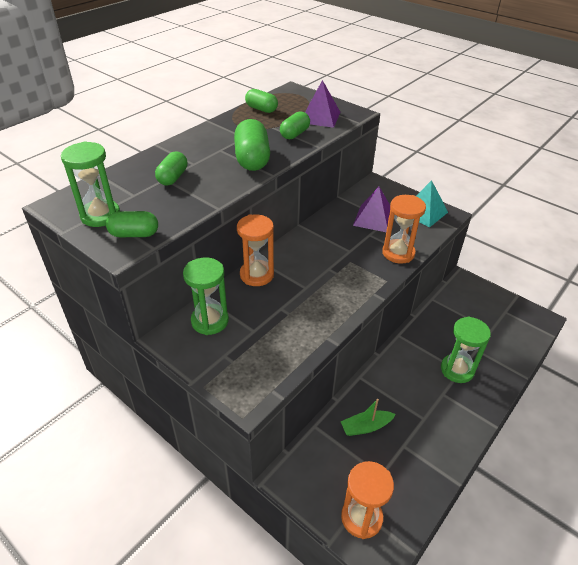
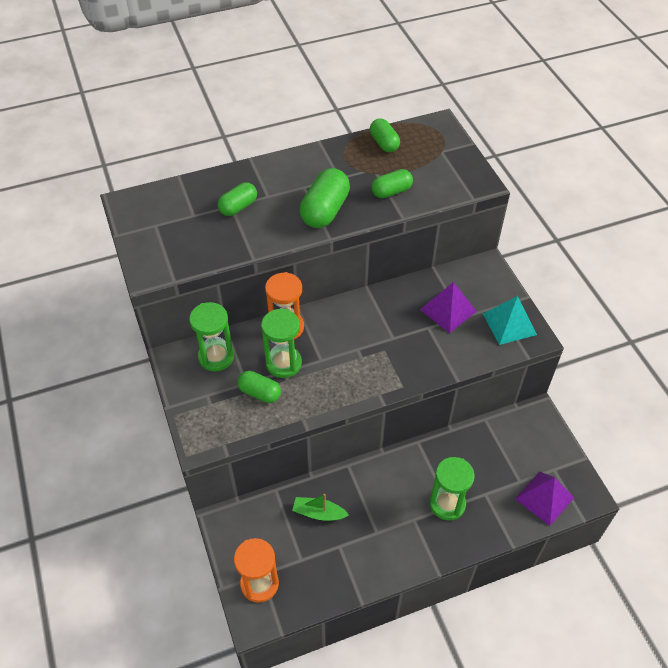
camera: 30 degrees right, 10 degrees up
(100, 215) = (154, 228): green hourglass -> green hourglass (283, 363)
(134, 234) = (168, 260): green capsule -> green capsule (260, 393)
(320, 117) = (436, 176): purple pyramid -> purple pyramid (544, 498)
(398, 253) = (439, 361): orange hourglass -> none

